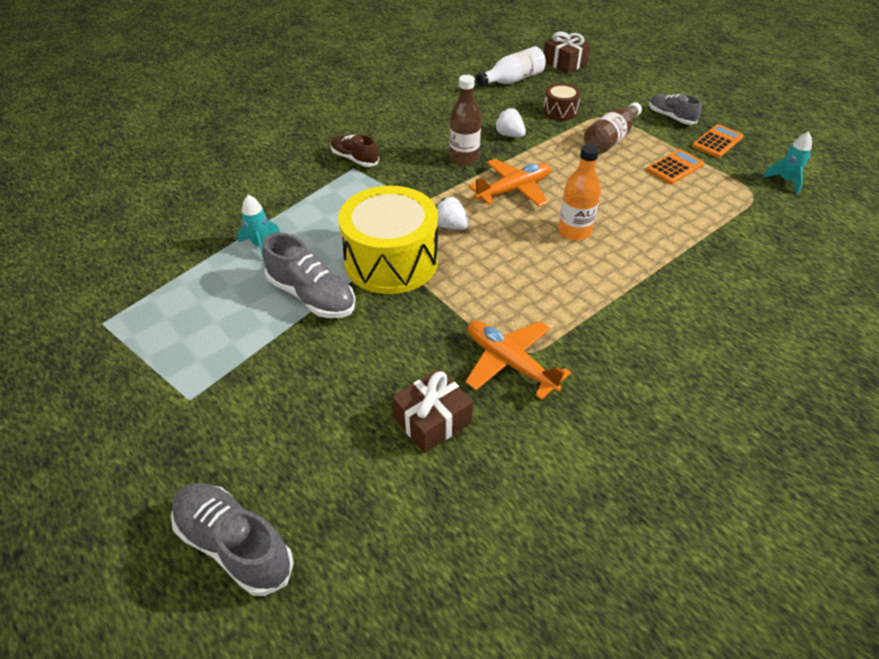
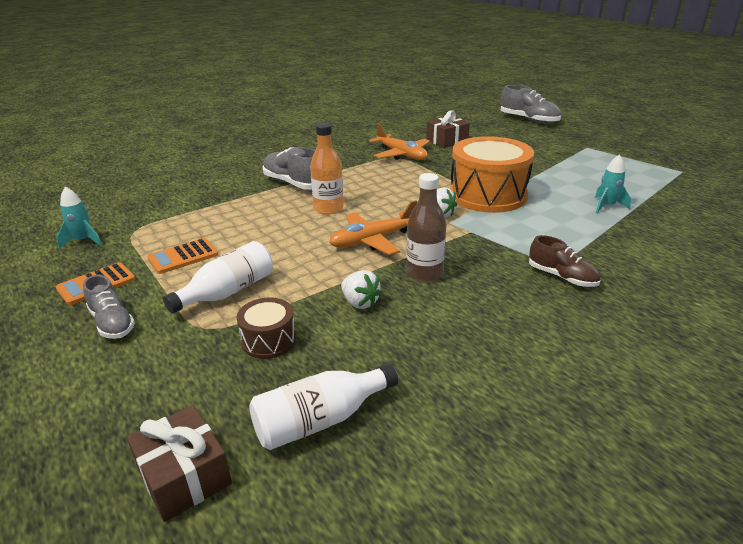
camera: 175 degrees left, 15 degrees down
(312, 296) = (541, 180): grey shoe -> grey shoe (294, 183)
(391, 261) = (488, 195): yellow drum -> orange drum
(610, 139) = (228, 292): brown bottle -> white bottle

